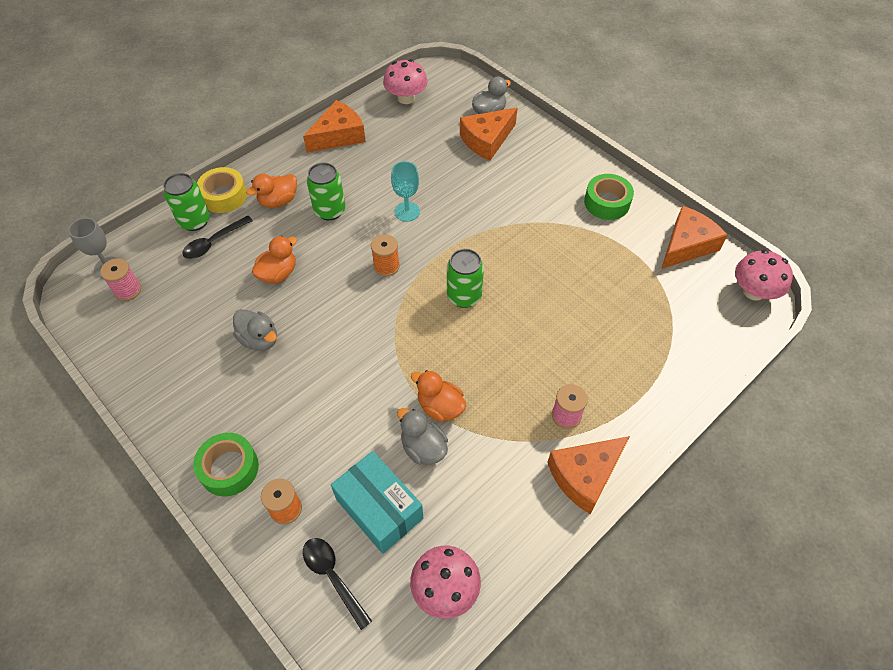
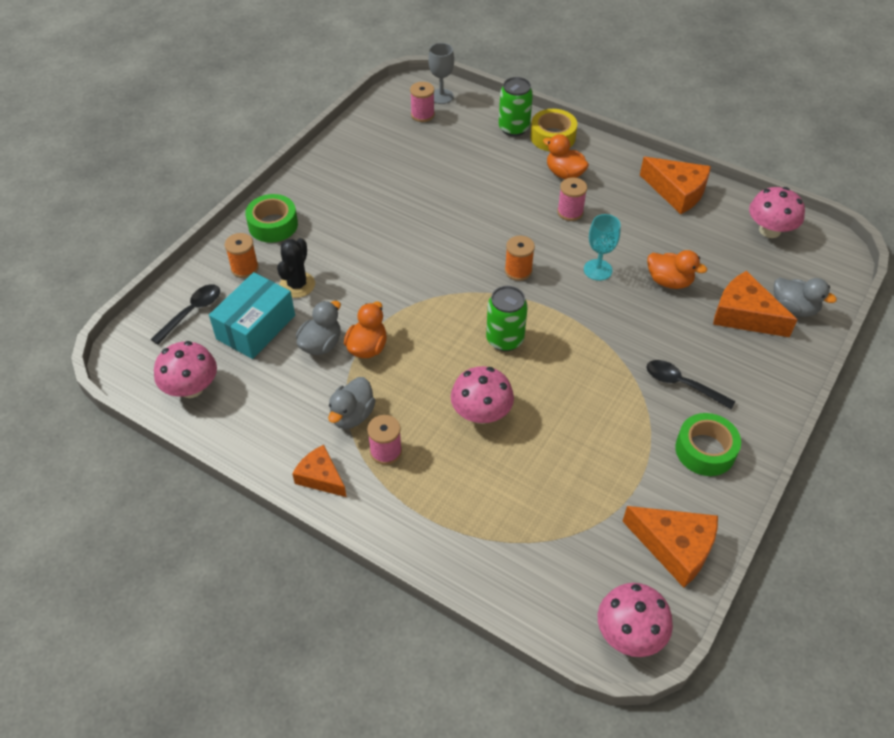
camera: 75 degrees right, 5 degrees down
(214, 242) = (495, 147): black spoon -> black spoon (682, 384)
(259, 339) = (401, 206): grey duck -> grey duck (352, 415)
(278, 274) = (477, 198): orange duck -> orange duck (669, 281)
(330, 211) = (570, 212): green can -> pink spool
(332, 457) = (297, 285): none -> black cactus
(540, 333) = (481, 413): none -> pink mushroom
(585, 476) = (321, 477): orange cheese -> orange cheese, size x0.65

